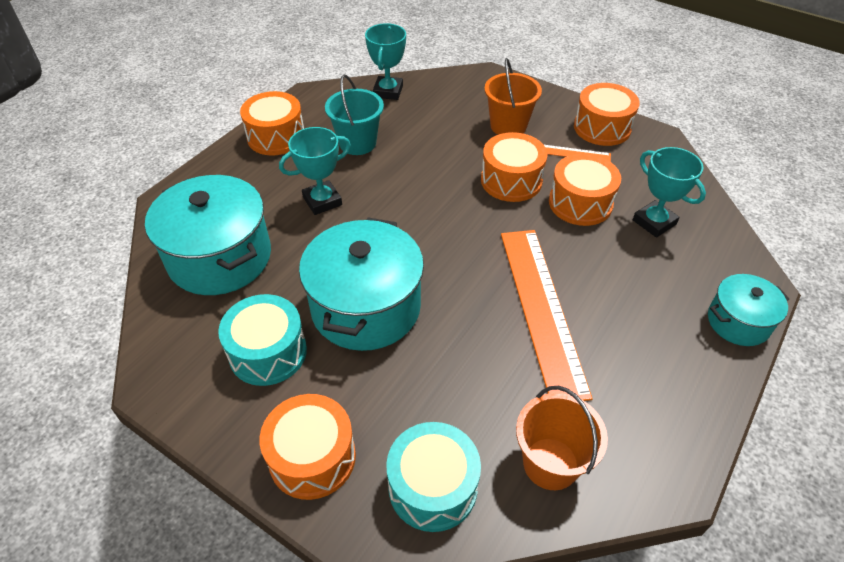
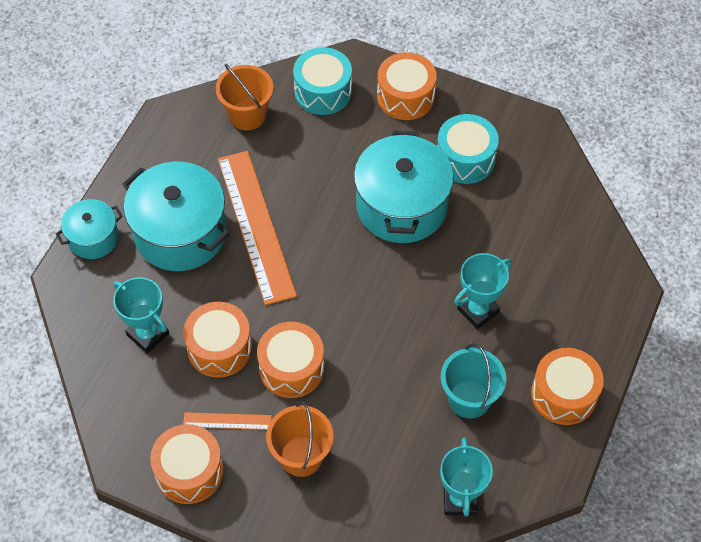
camera: 170 degrees right, 10 degrees up
(220, 257) = (544, 233): turquoise pot -> turquoise pot (180, 233)

